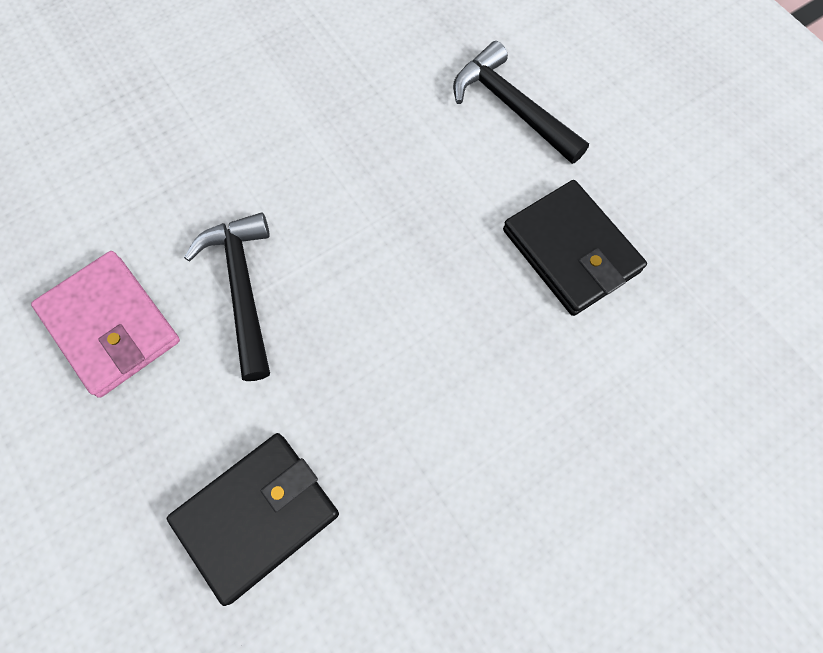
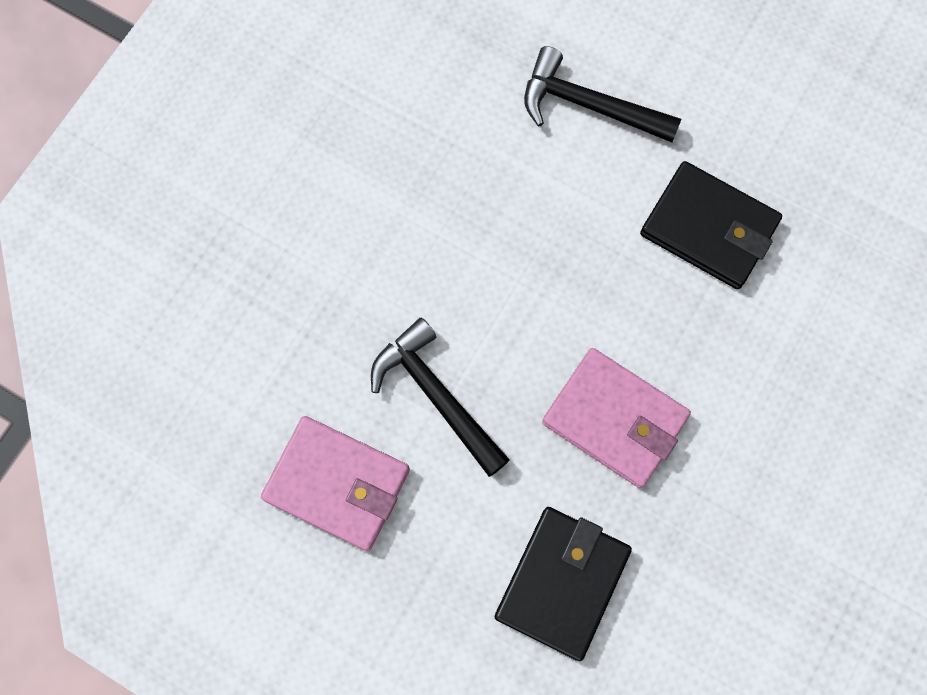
camera: 25 degrees left, 5 degrees up
(392, 383) = (614, 419): none -> pink wallet

